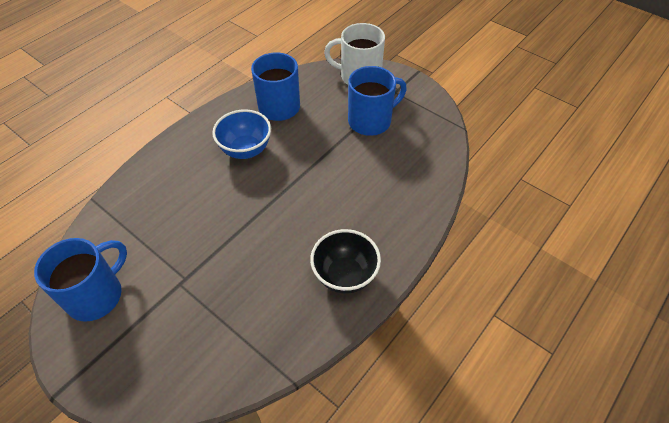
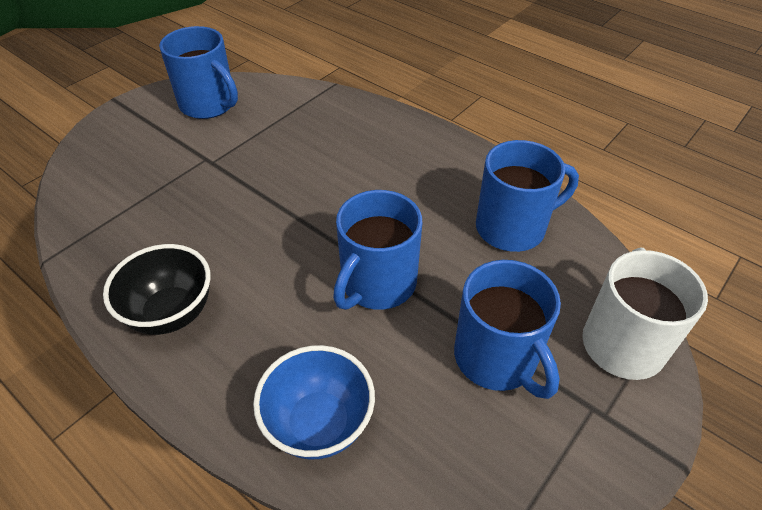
camera: 90 degrees right, 5 degrees down
(246, 150) = (414, 197): blue bowl -> blue bowl (319, 424)
(321, 168) = (377, 284): none -> blue mug

